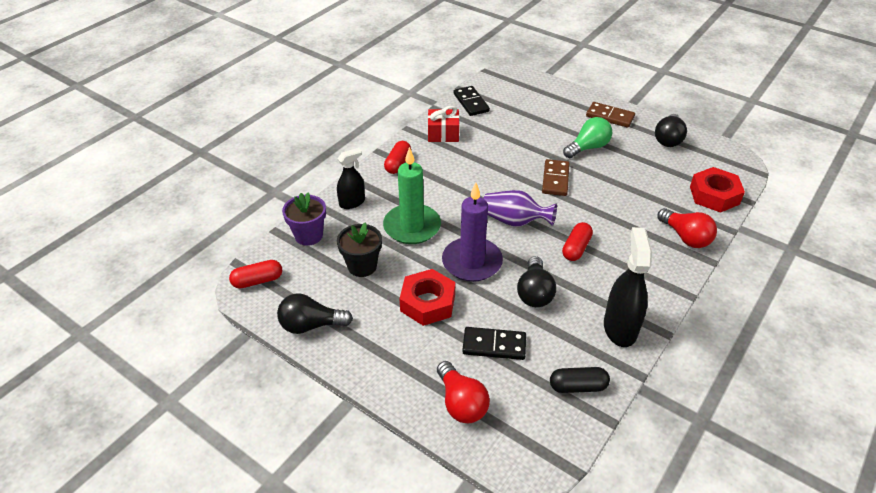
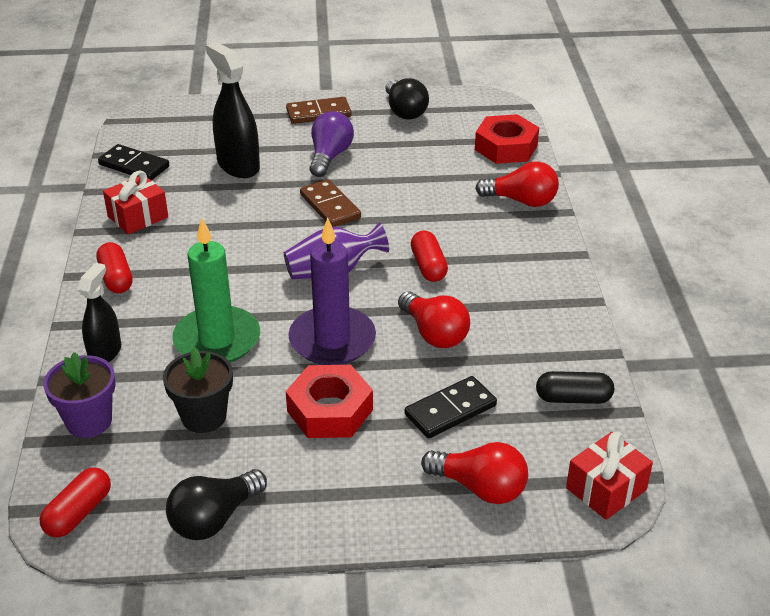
camera: 40 degrees left, 5 degrees down
(534, 292) = (434, 333): black light bulb -> red light bulb
(535, 457) = (606, 489): none -> red gift
(578, 386) = (573, 398): black capsule -> black capsule turned 45 degrees clockwise
(588, 148) = (329, 156): green light bulb -> purple light bulb
(620, 328) = (552, 320): black spray bottle -> black spray bottle (238, 165)

